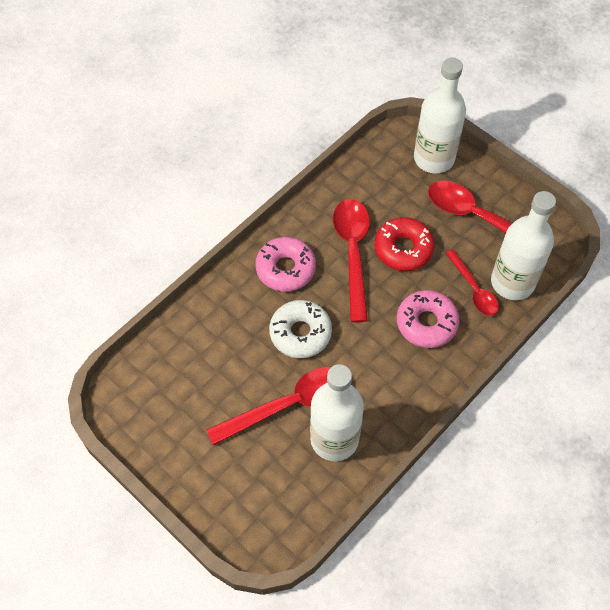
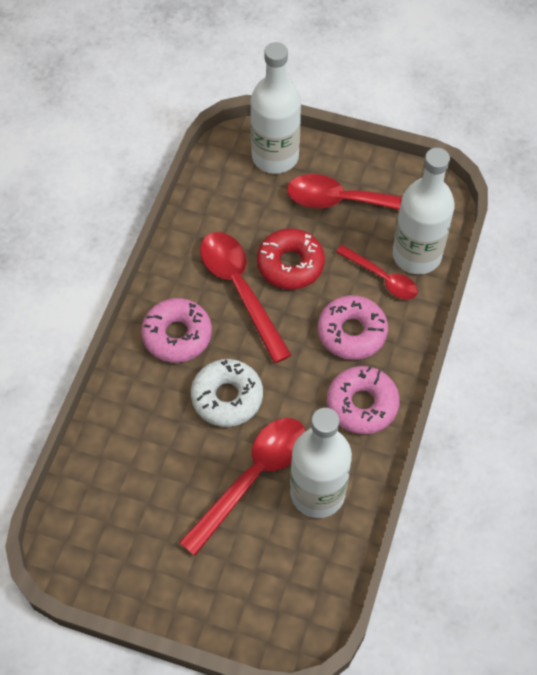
camera: 25 degrees left, 0 degrees up
(406, 384) = (362, 404): none -> pink donut

